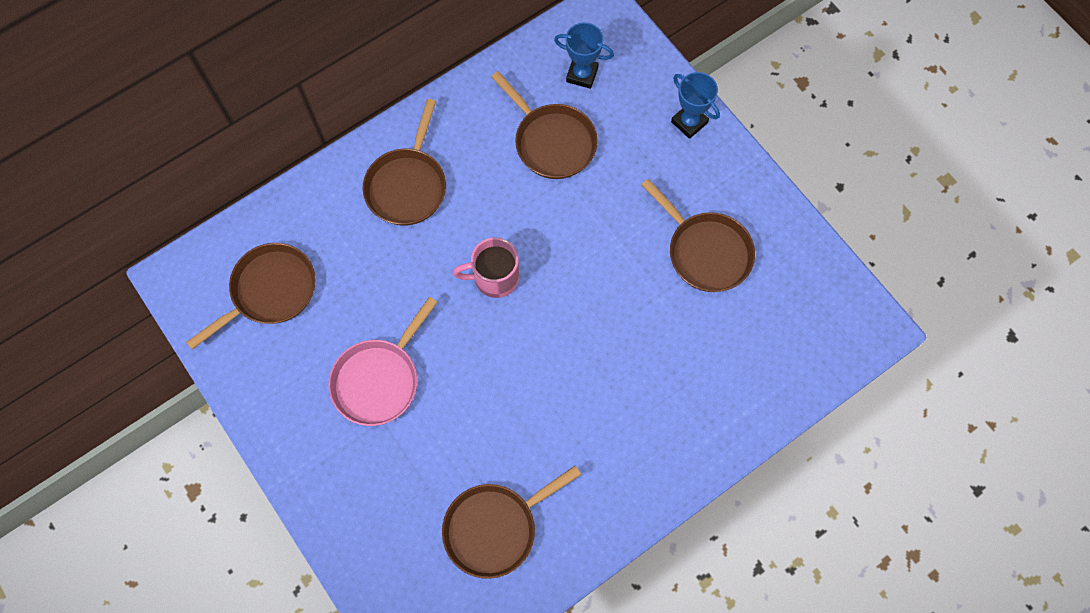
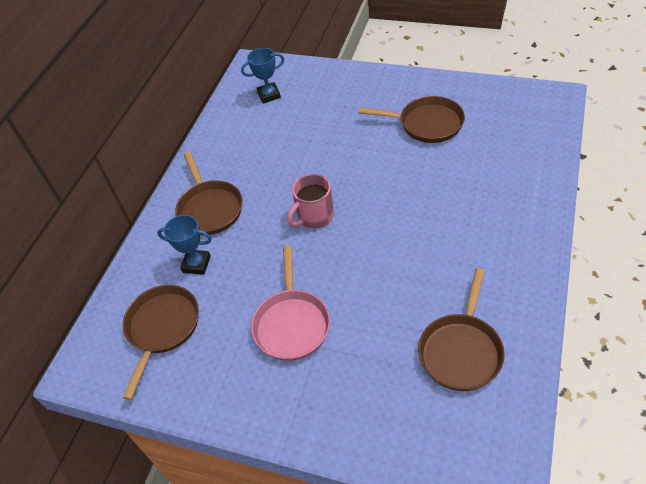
camera: 30 degrees left, 20 degrees down
(551, 141) = (282, 133): brown pan -> none
(689, 122) = (353, 78): blue trophy -> blue trophy (196, 264)

